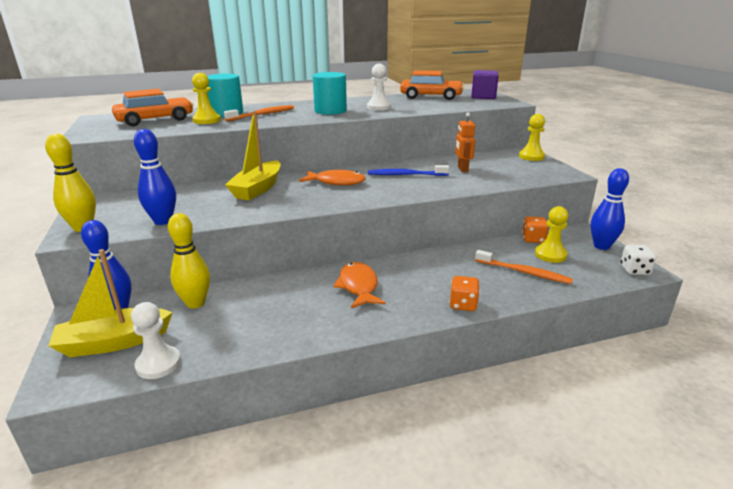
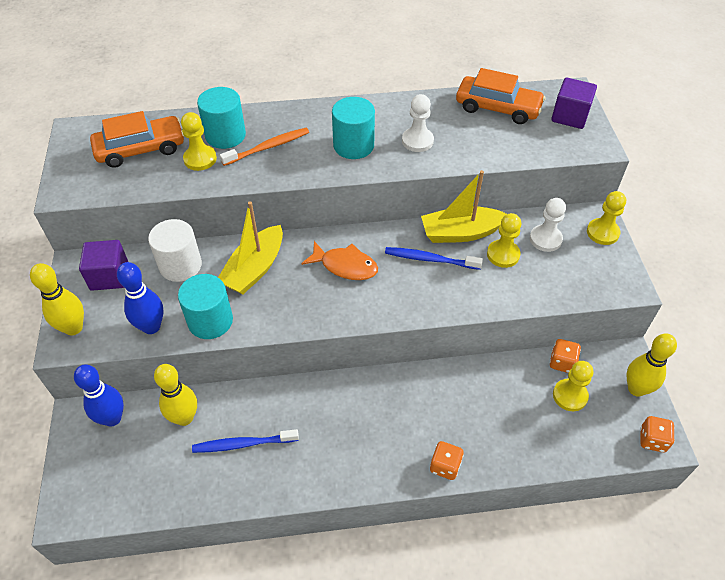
camera: 10 degrees right, 25 degrees up
(114, 342) = (111, 463): yellow boat -> yellow boat (460, 233)
(122, 201) = (109, 276): none -> purple cube
(158, 364) = (150, 501): white pawn -> white pawn (545, 239)
(190, 192) = (180, 265): none -> white cylinder
(220, 214) = (210, 321): none -> turquoise cylinder
(259, 313) = (243, 444): none -> blue toothbrush
(358, 286) = (347, 417): orange fish -> none
(462, 169) = (503, 254): orange robot -> yellow pawn
(523, 272) = (527, 422): orange toothbrush -> none
(601, 246) = (636, 389): blue bowling pin -> yellow bowling pin
(634, 270) = (652, 440): white dice -> orange dice

